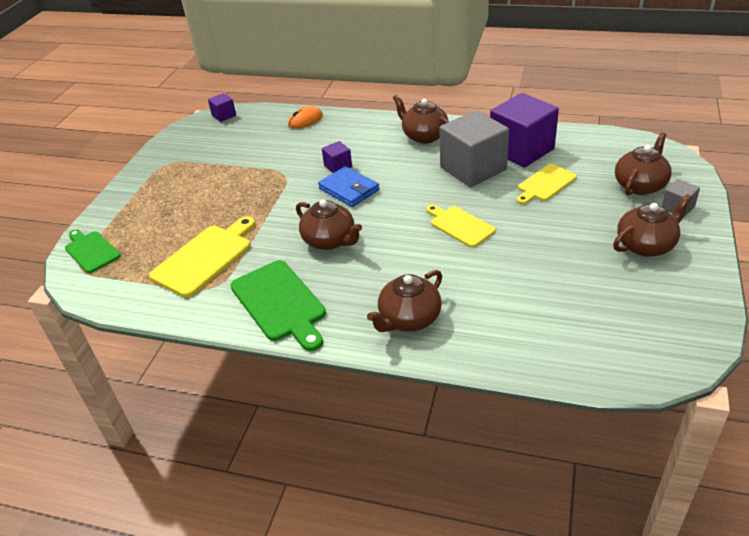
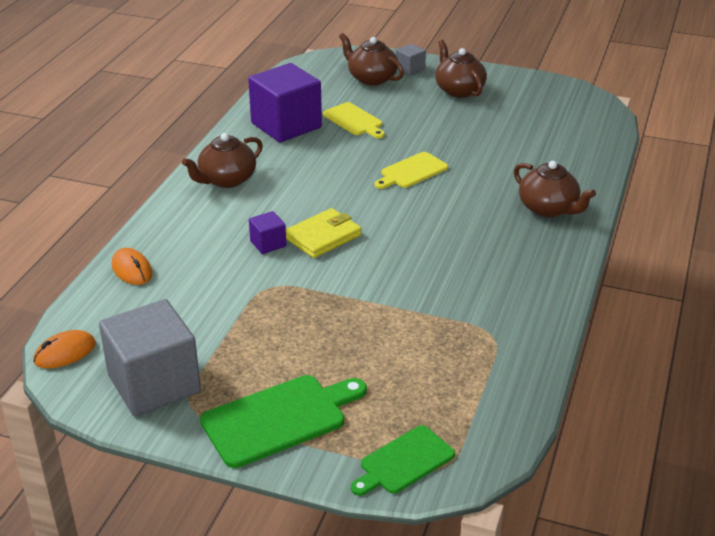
camera: 90 degrees left, 5 degrees down
(205, 258) = (437, 346): yellow cutting board -> none
(224, 115) = (65, 353): purple cube -> orange mouse
(280, 303) = (524, 285): green cutting board -> green cutting board (279, 419)
(330, 240) = (421, 251): brown teapot -> none
(349, 189) = (323, 236): blue wallet -> yellow wallet
(473, 169) = (311, 155): grey cube -> grey cube (154, 384)

